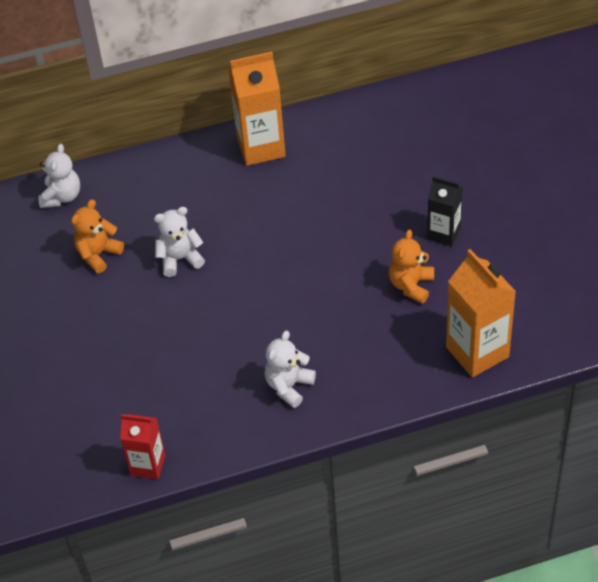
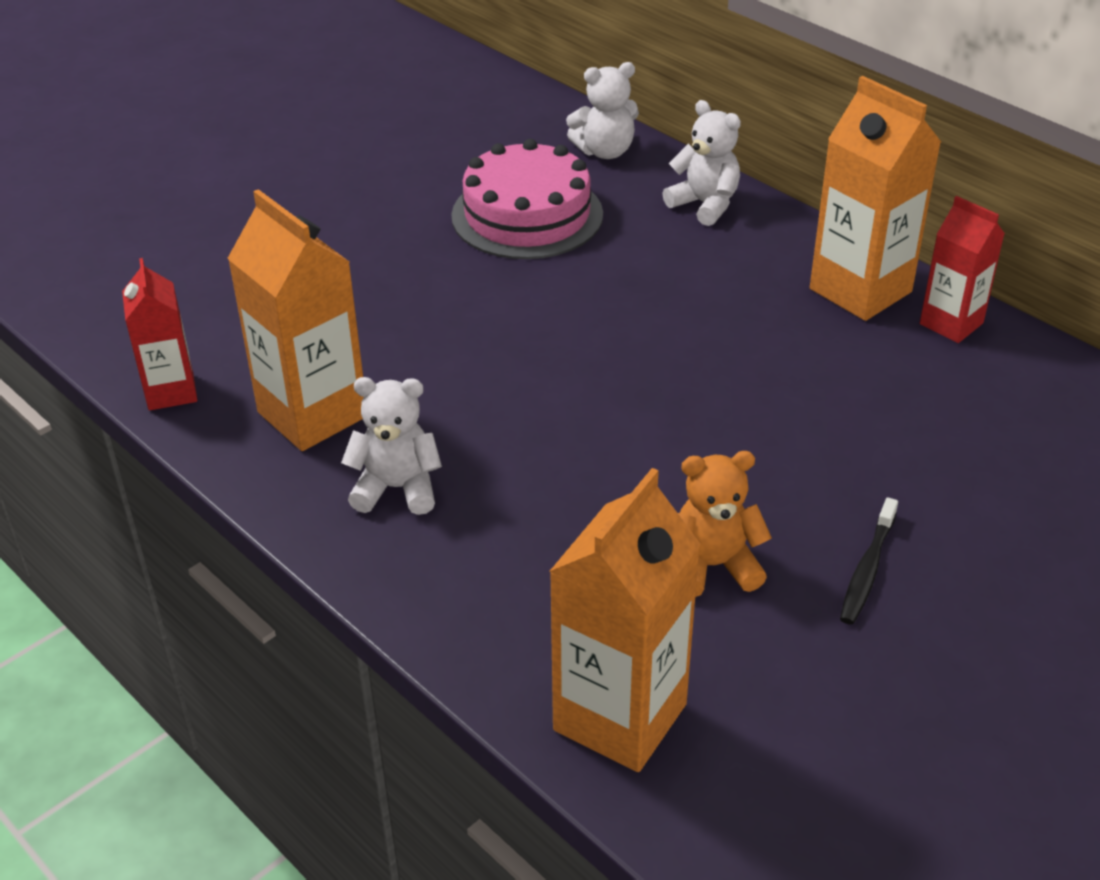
camera: 60 degrees right, 10 degrees down
(98, 254) = (527, 215): orange teddy bear -> pink cake
(180, 259) = (573, 289): white teddy bear -> white teddy bear (705, 205)
(209, 405) = (312, 414): none -> orange carton
(308, 127) = (951, 323): none -> red carton
(444, 233) = (867, 570): black carton -> black toothbrush

